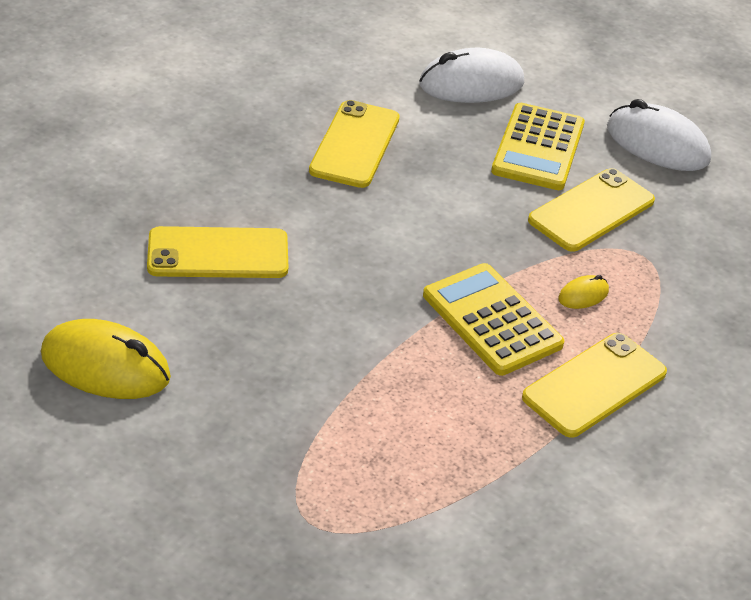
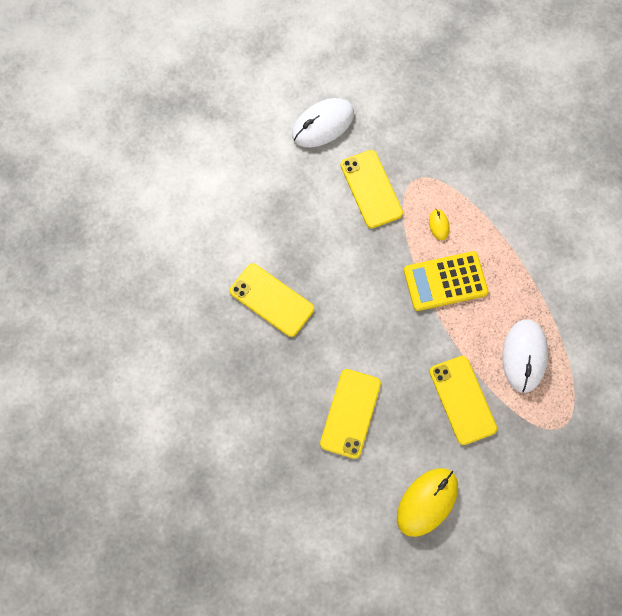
camera: 65 degrees left, 30 degrees up
(471, 84) = (231, 206): white mouse -> white mouse (524, 356)
(538, 148) = (306, 194): yellow calculator -> none
(594, 385) = (506, 249): yellow phone -> yellow phone (462, 400)

